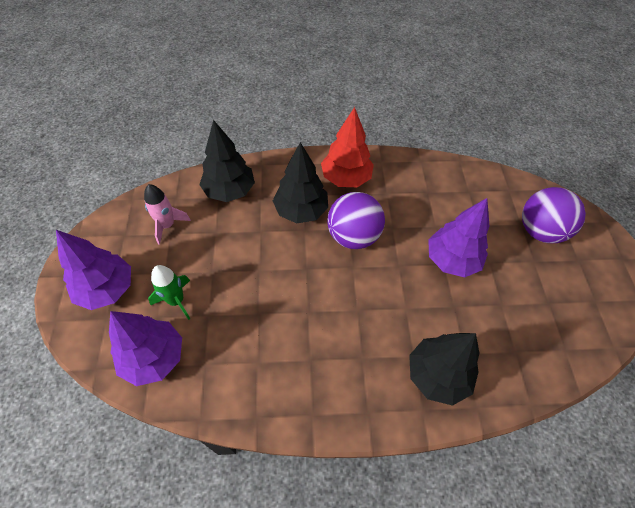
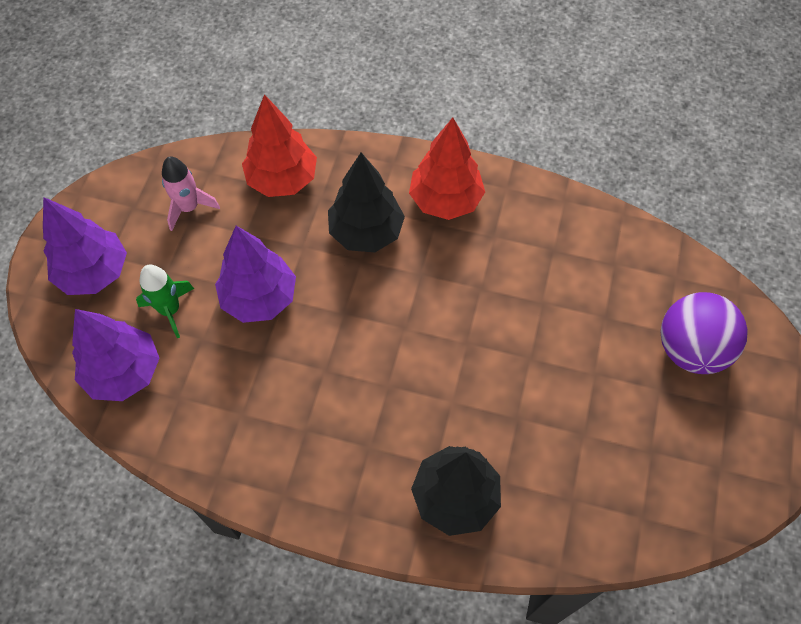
camera: 20 degrees right, 5 degrees up
(229, 191) = (282, 180): black tree -> red tree
(353, 236) = (422, 286): purple ball -> none
(451, 260) = (542, 356): purple tree -> purple tree (259, 298)

